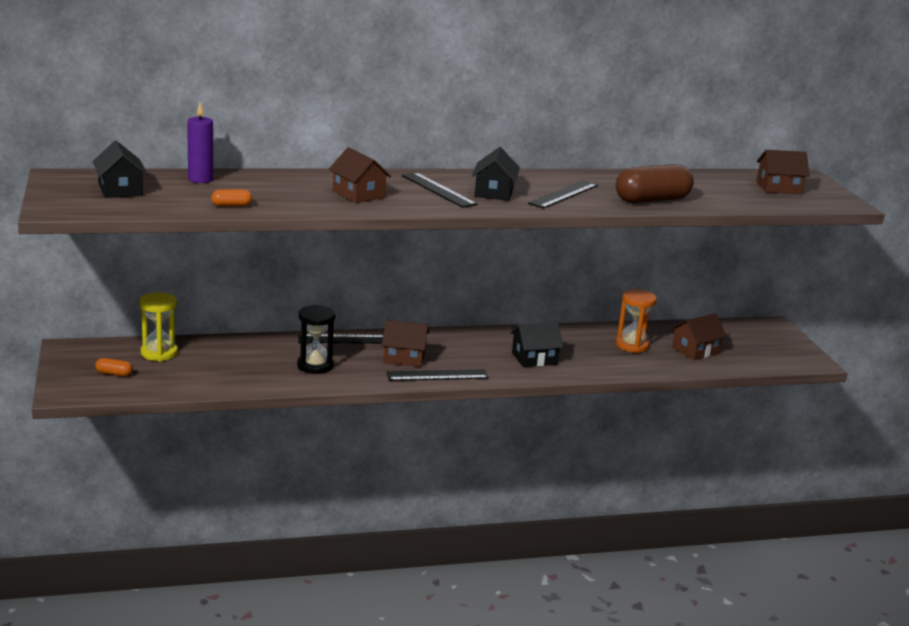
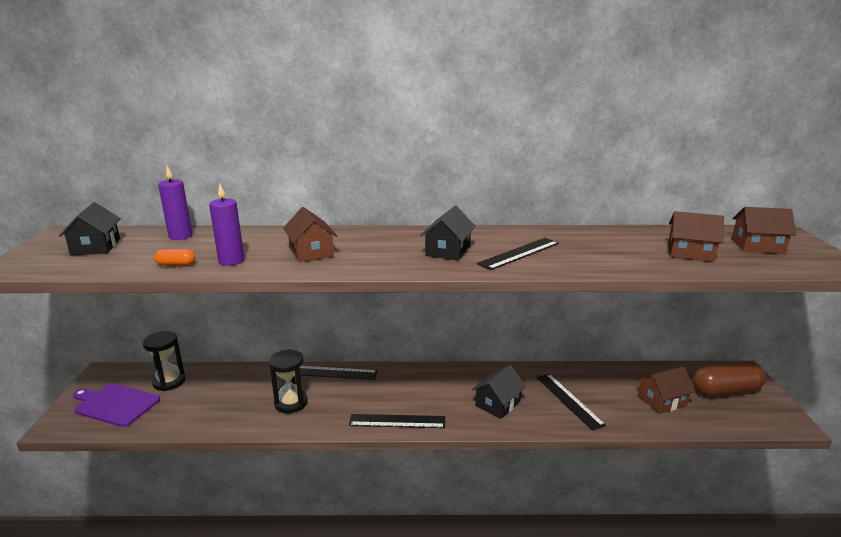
camera: 15 degrees right, 0 degrees up
(114, 374) = (115, 404): orange capsule -> purple cutting board
(159, 353) = (169, 382): yellow hourglass -> black hourglass
(285, 202) = (231, 261): none -> purple candle
(404, 357) = (375, 397): brown house -> brown house (690, 253)
(438, 190) = (393, 248): black ruler -> black ruler (569, 400)
(534, 358) = (497, 404): black house -> black house turned 45 degrees counterclockwise
(632, 345) = (597, 391): orange hourglass -> none
(652, 200) = (614, 260): brown capsule -> brown capsule (725, 391)

